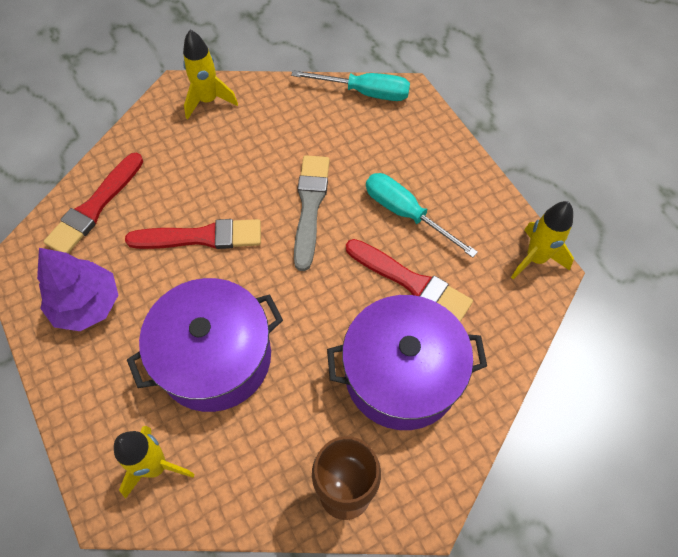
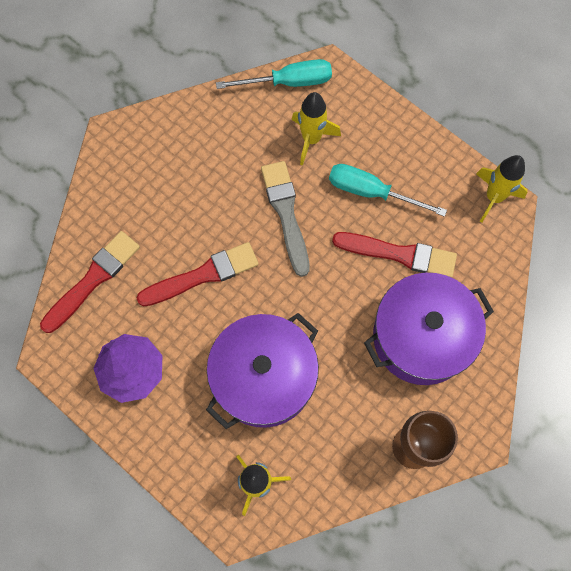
camera: 20 degrees left, 10 degrees up
(95, 207) = (93, 279): red brush -> red brush turned 150 degrees counterclockwise
(208, 100) = (146, 138): yellow rocket -> yellow rocket (311, 139)

